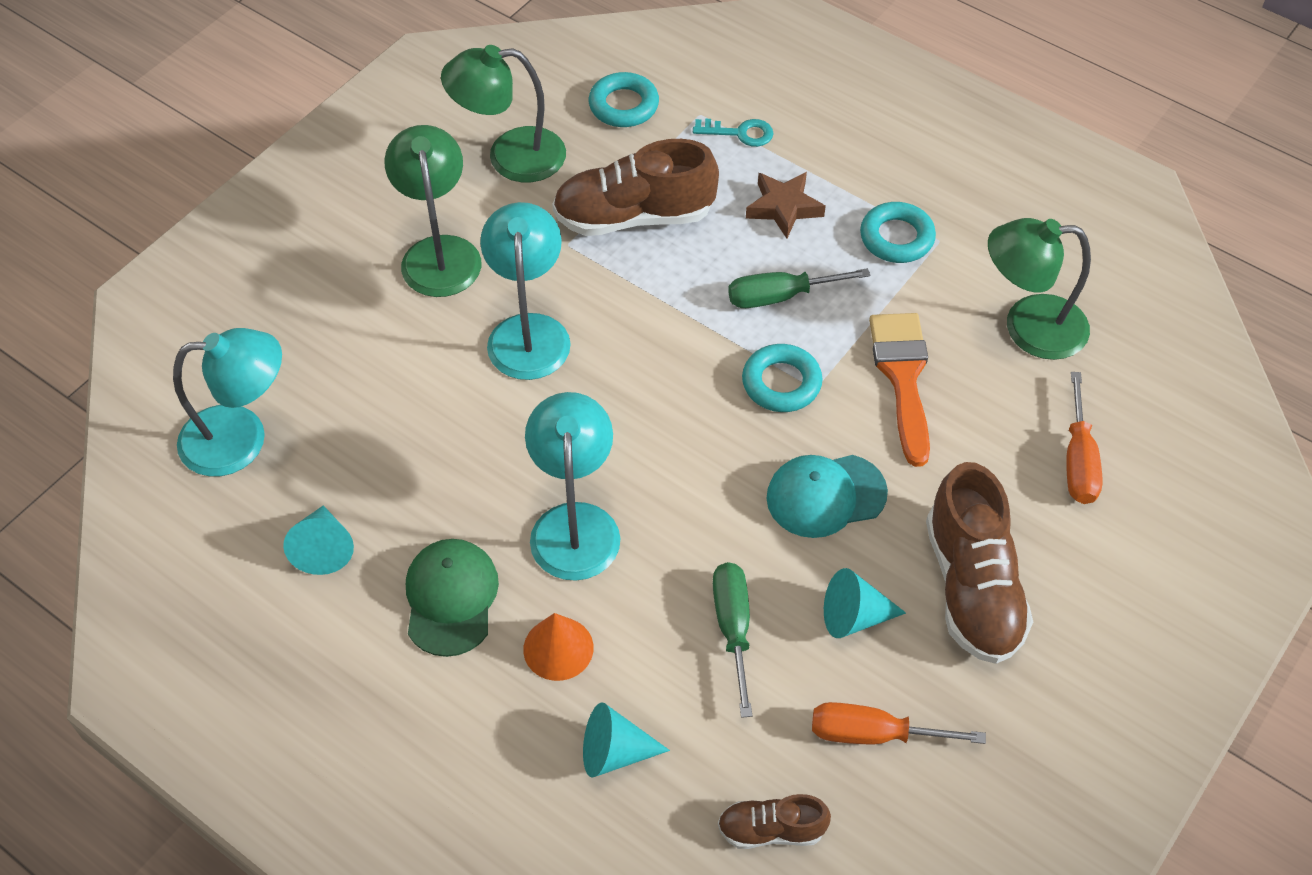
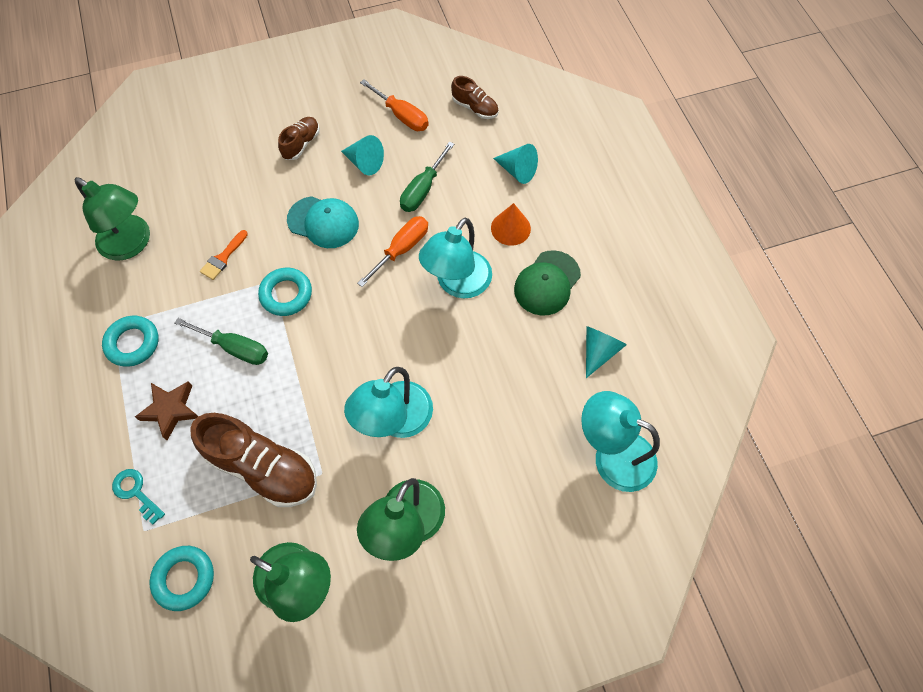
camera: 145 degrees left, 10 degrees up
(903, 377) = (223, 258): orange brush -> orange brush, size x0.53
(972, 587) = (301, 144): brown shoe -> brown shoe, size x0.52
(1078, 460) = (192, 166): orange screwdriver -> orange screwdriver (402, 249)

